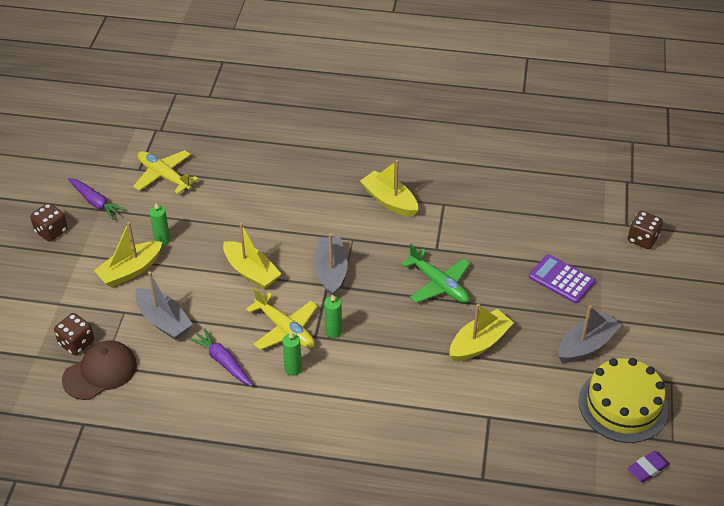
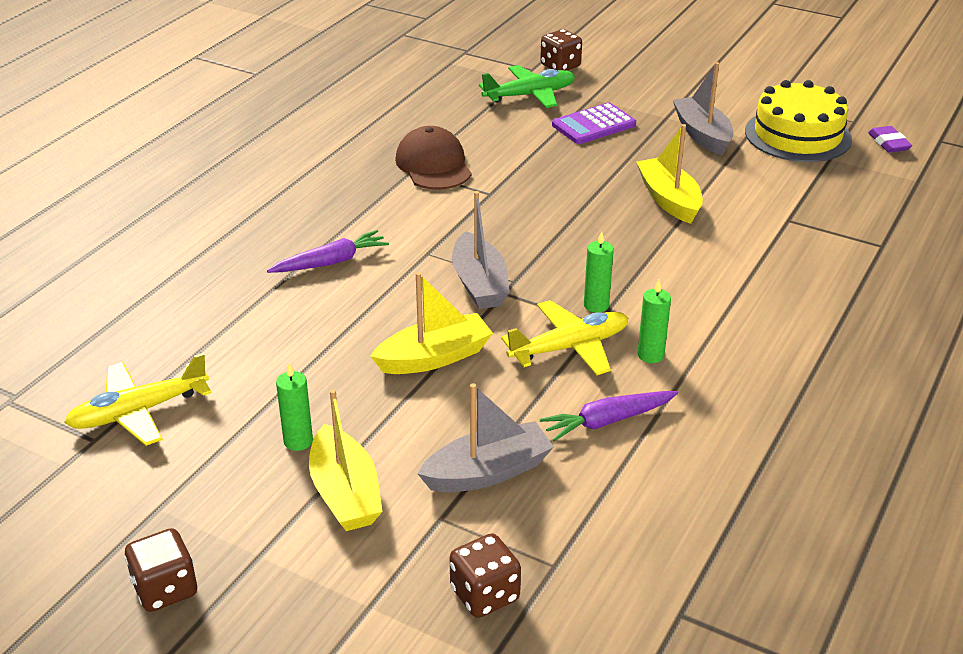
camera: 70 degrees left, 10 degrees down
(95, 202) = (134, 512): purple carrot -> purple carrot (331, 262)
(100, 372) = (569, 572): brown cap -> brown cap (433, 165)
(331, 271) = (479, 284): grey boat -> grey boat turned 120 degrees counterclockwise
(389, 201) = (375, 208): yellow boat -> none
(439, 284) = (554, 205): green plane -> green plane (530, 95)

